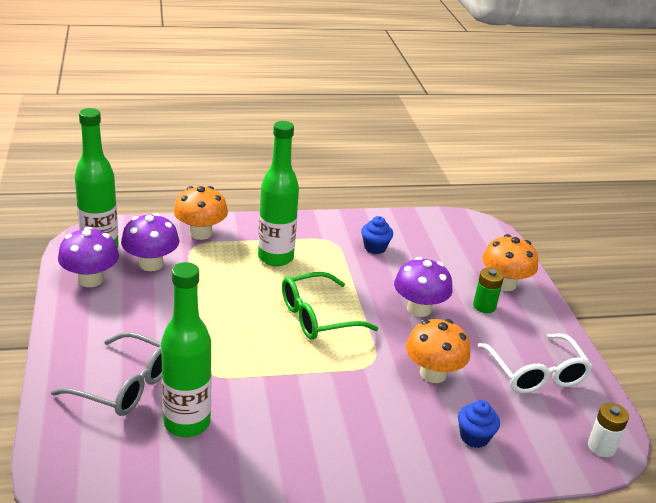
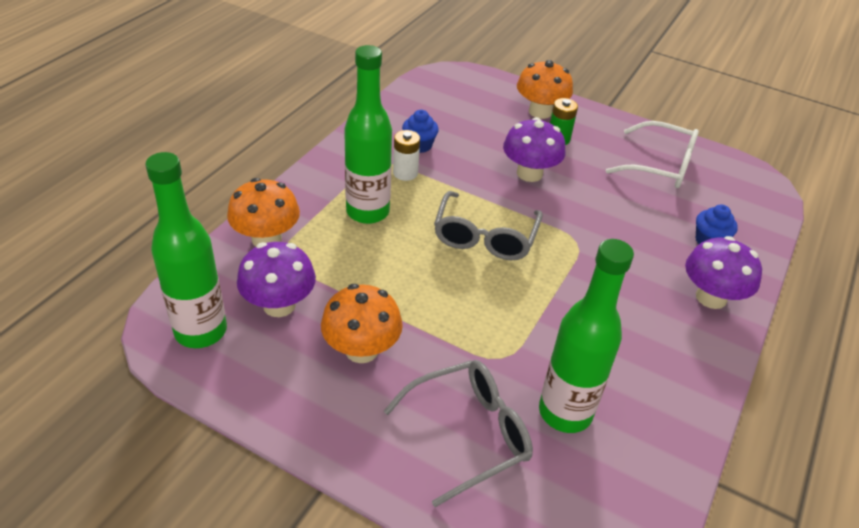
camera: 50 degrees left, 10 degrees up
(90, 279) = (254, 370): purple mushroom -> purple mushroom (711, 297)
(318, 316) = (485, 236): green glasses -> grey glasses
(433, 373) = (618, 216): orange mushroom -> orange mushroom (361, 349)
(601, 447) = (760, 187): white battery -> white battery (405, 173)

